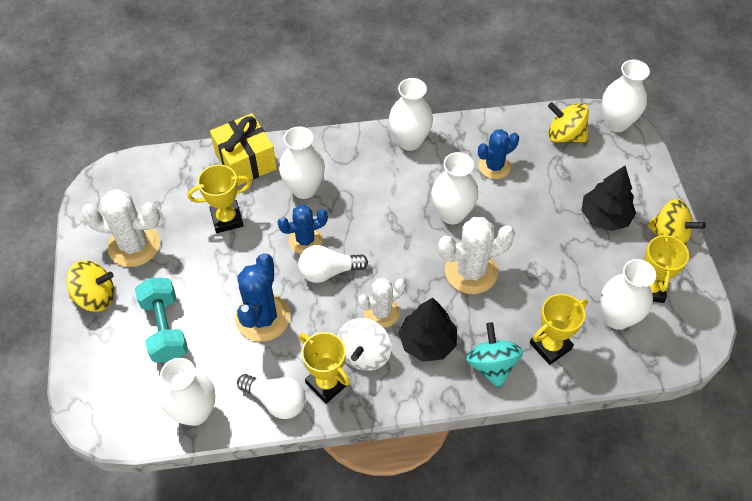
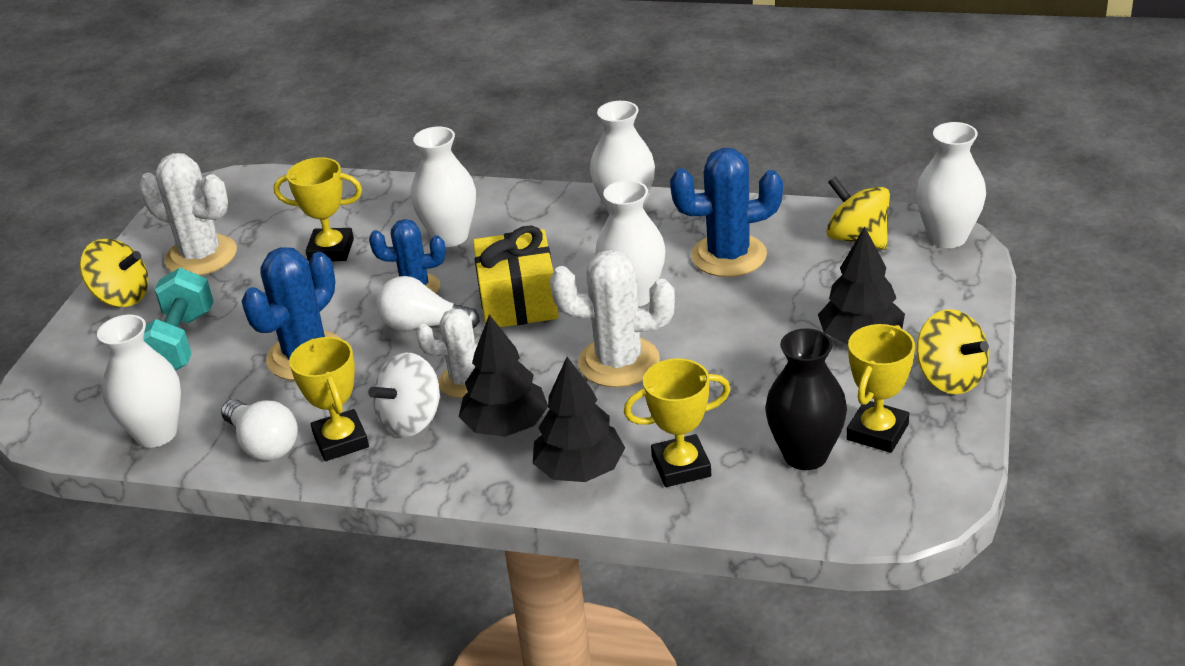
camera: 25 degrees right, 20 degrees down
(246, 161) = (395, 197): yellow gift -> yellow gift (518, 302)
(491, 365) = (580, 470): turquoise spinning top -> black tree
(494, 166) = (729, 256): blue cactus -> blue cactus, size x1.52
(617, 317) = (805, 455): white vase -> black vase

